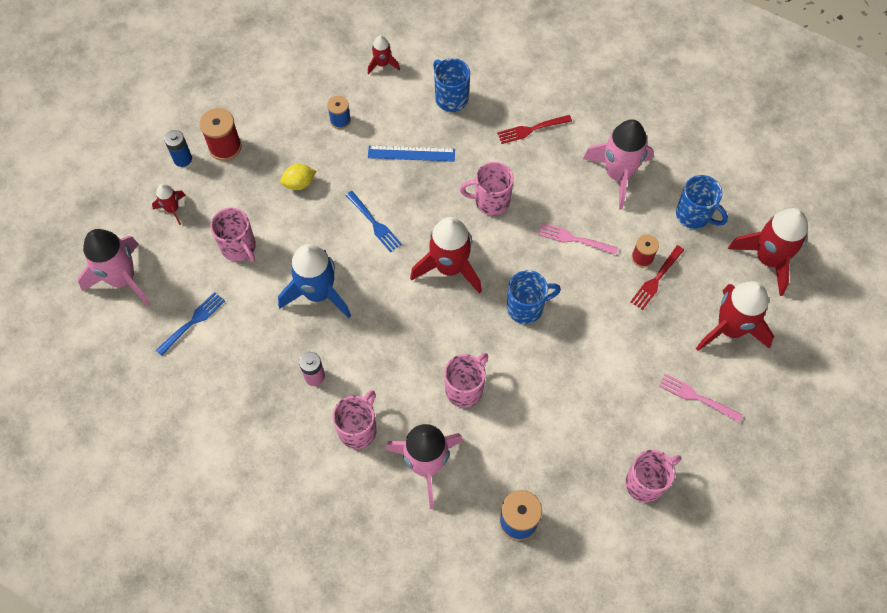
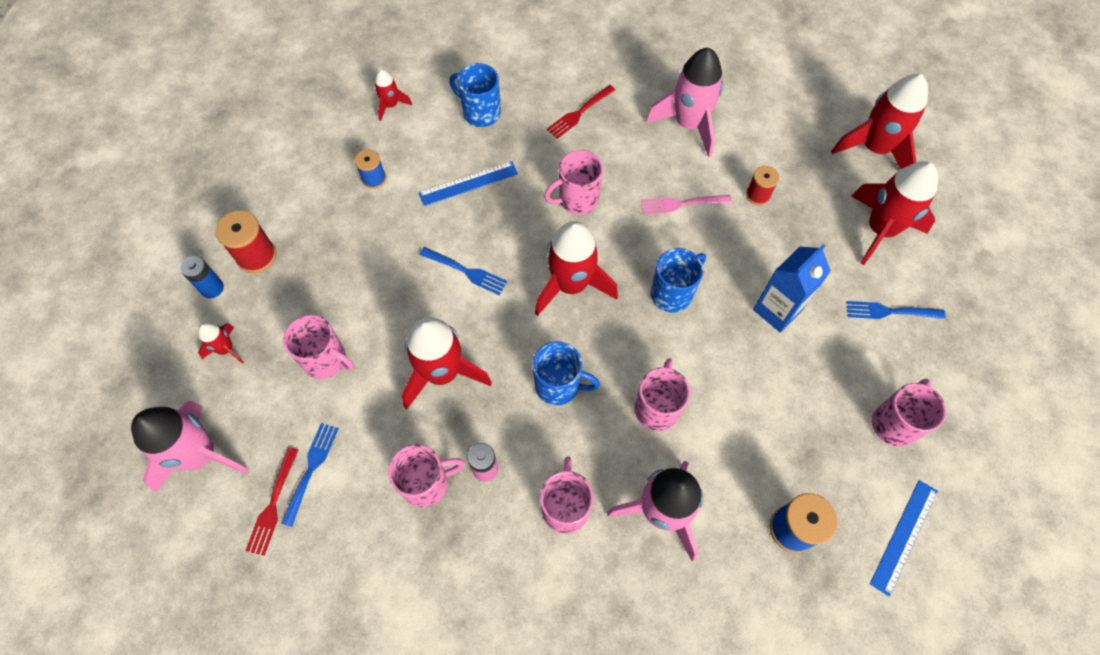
camera: 25 degrees left, 0 degrees up
(268, 368) = (427, 483): none -> pink mug
(299, 183) = (361, 262): yellow lemon -> none
(318, 293) = (442, 373): blue rocket -> red rocket
(601, 566) = (904, 536): none -> blue ruler
(603, 356) = (777, 310): none -> blue carton
(656, 279) = (783, 210): red fork -> red fork (273, 504)
(694, 215) = (782, 134): blue mug -> blue mug (559, 385)
(697, 397) = (891, 311): pink fork -> blue fork

